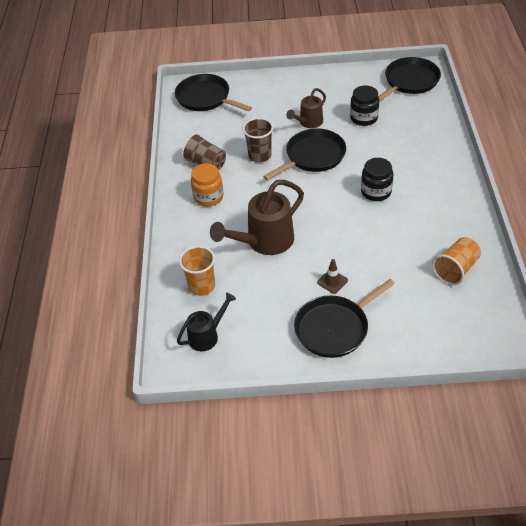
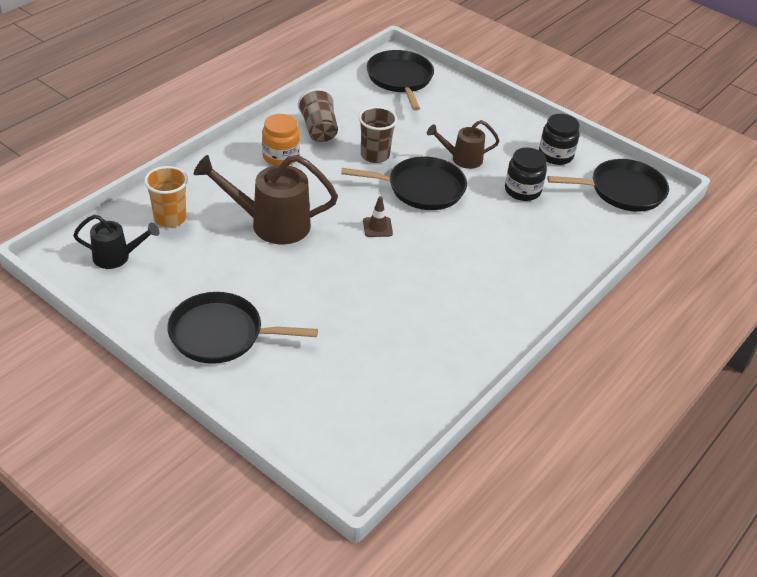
camera: 35 degrees right, 5 degrees down
(332, 281) = (277, 298): brown traffic cone -> brown traffic cone (377, 227)
(376, 192) = (433, 258): black jar -> black jar (555, 155)
(455, 269) = (403, 377): orange cup -> none

